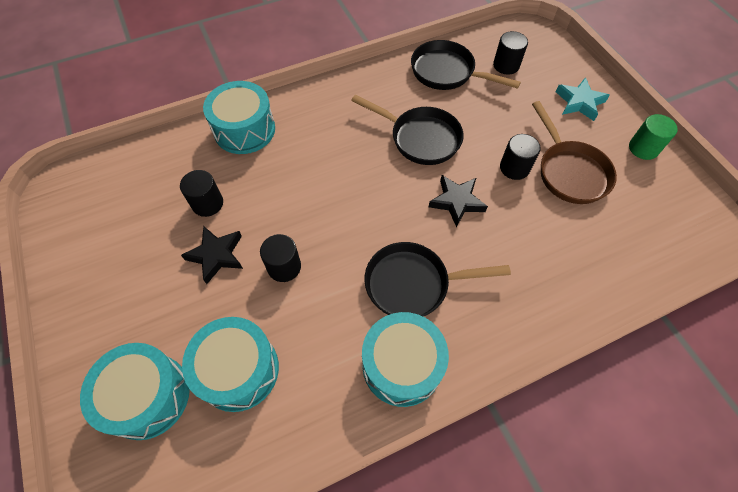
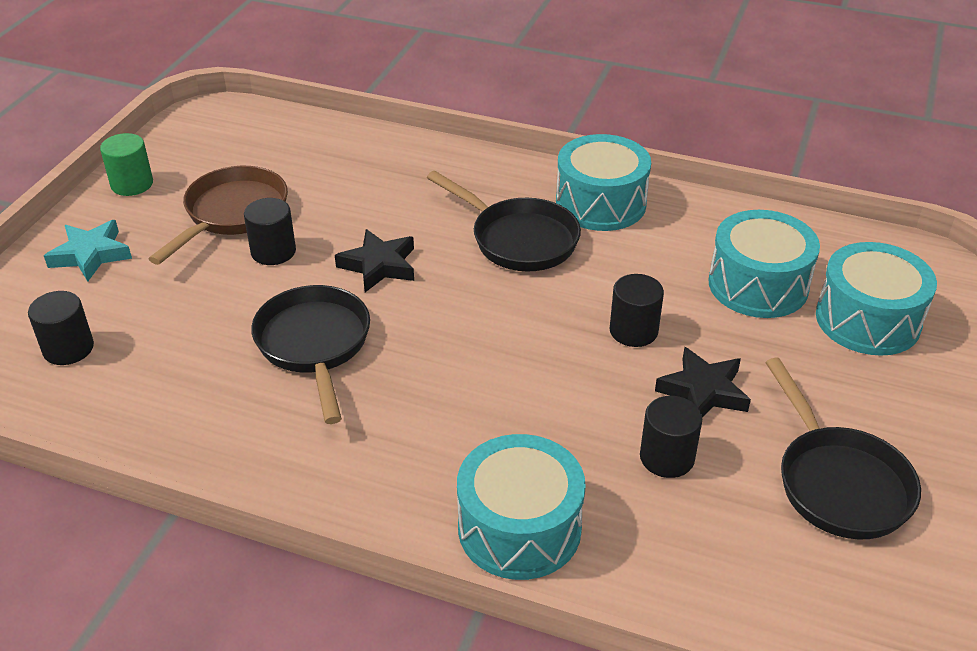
camera: 135 degrees left, 20 degrees down
(447, 72) = (146, 396): black pan -> black pan (838, 482)

